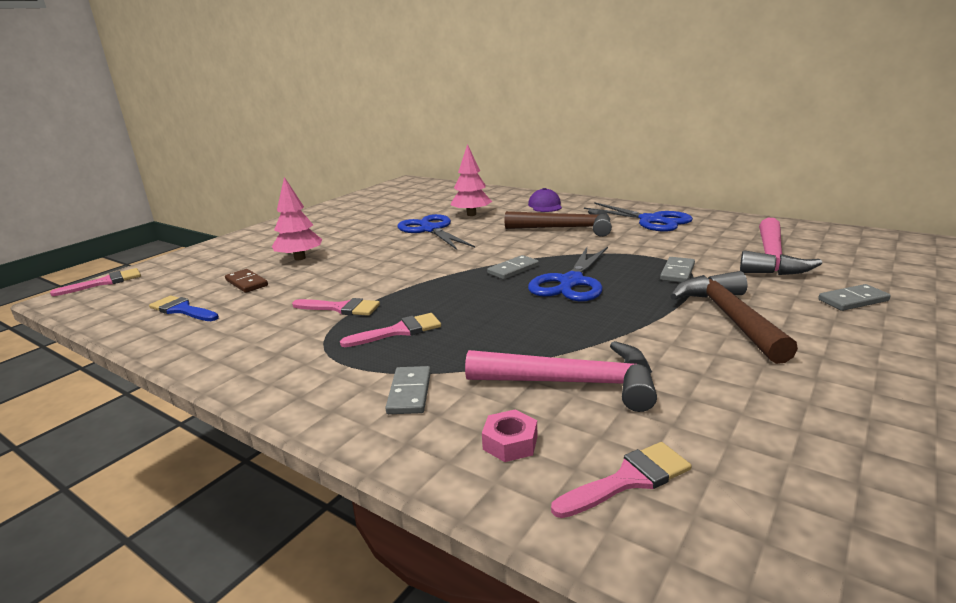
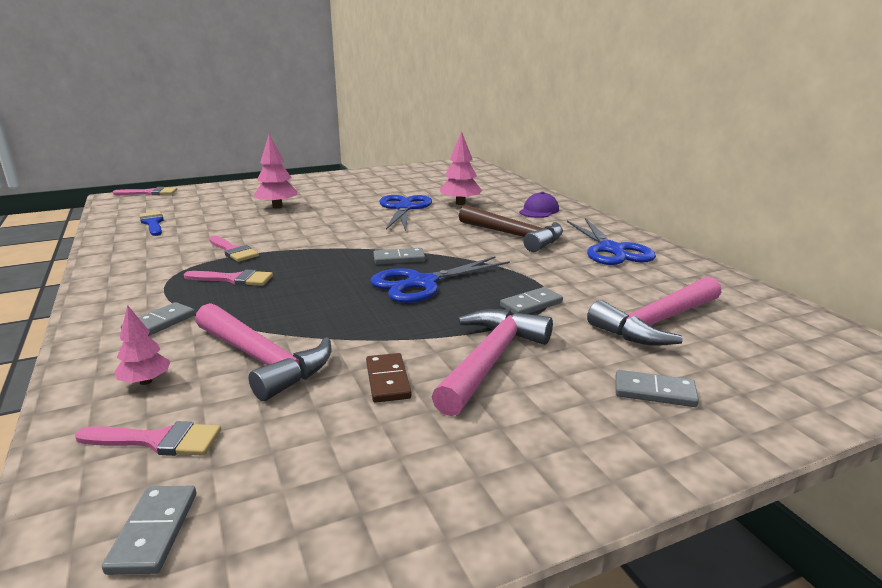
camera: 30 degrees right, 0 degrees up
(246, 283) = (216, 215): brown domino -> brown domino (387, 380)
(510, 443) = (146, 381): pink nut -> pink tree
(729, 317) = (490, 360): brown hammer -> pink hammer
(776, 540) = (153, 532): none -> grey domino

